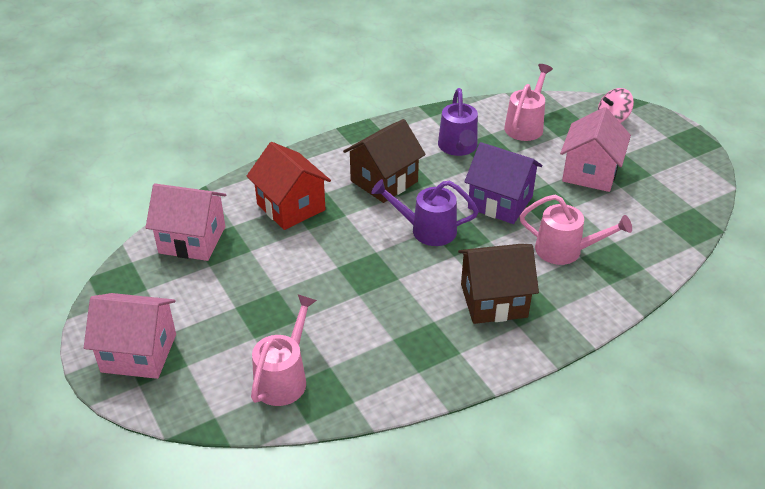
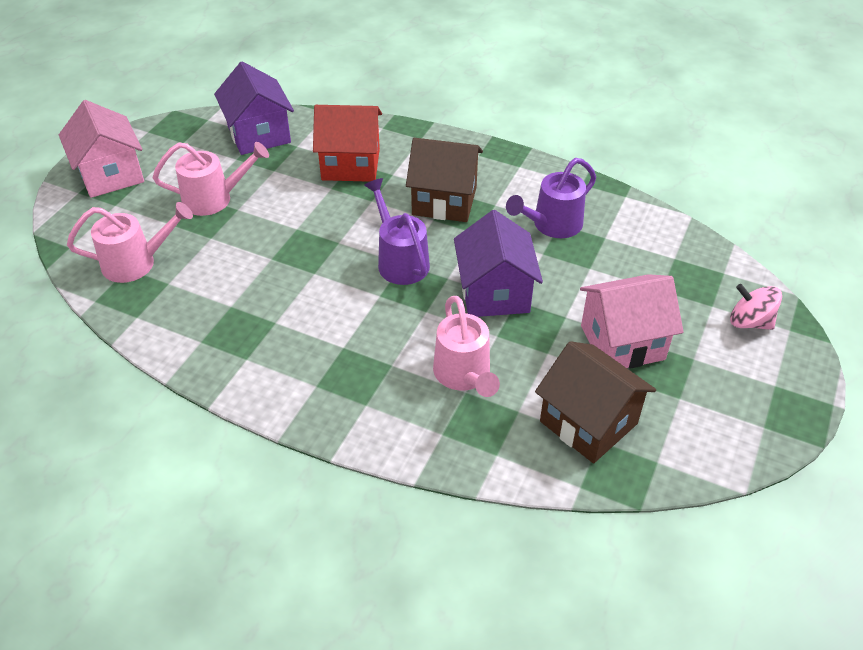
camera: 55 degrees right, 5 degrees up
(192, 240) = (259, 134): pink house -> purple house
(291, 207) = (351, 164): red house -> red house turned 75 degrees clockwise
(493, 300) = (337, 351): brown house -> brown house (588, 422)
(526, 125) = (650, 257): pink watering can -> pink watering can (215, 199)

